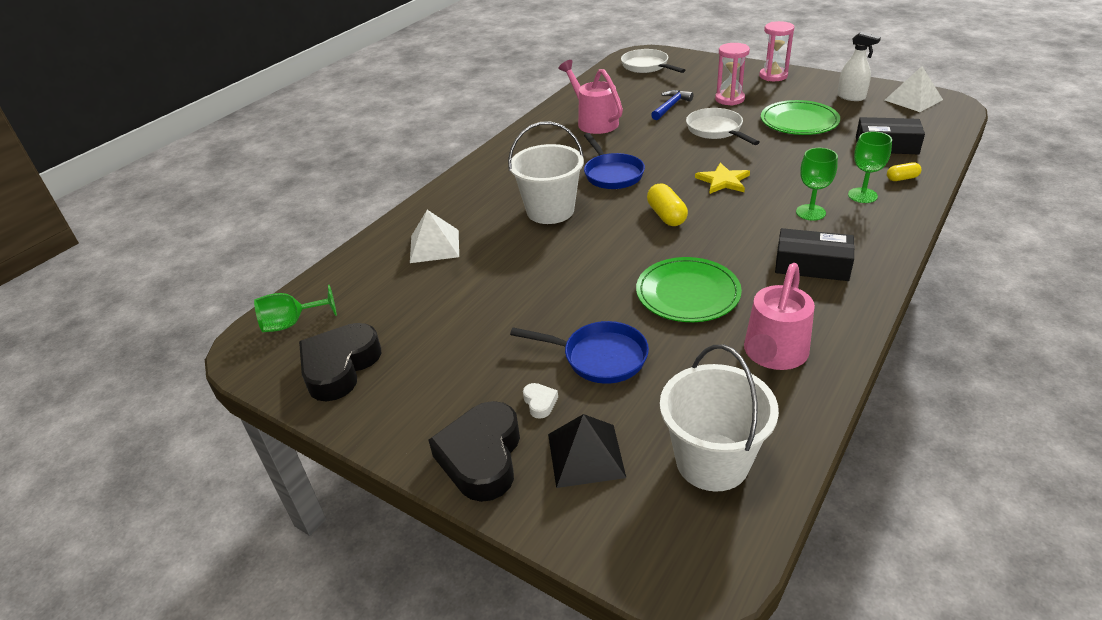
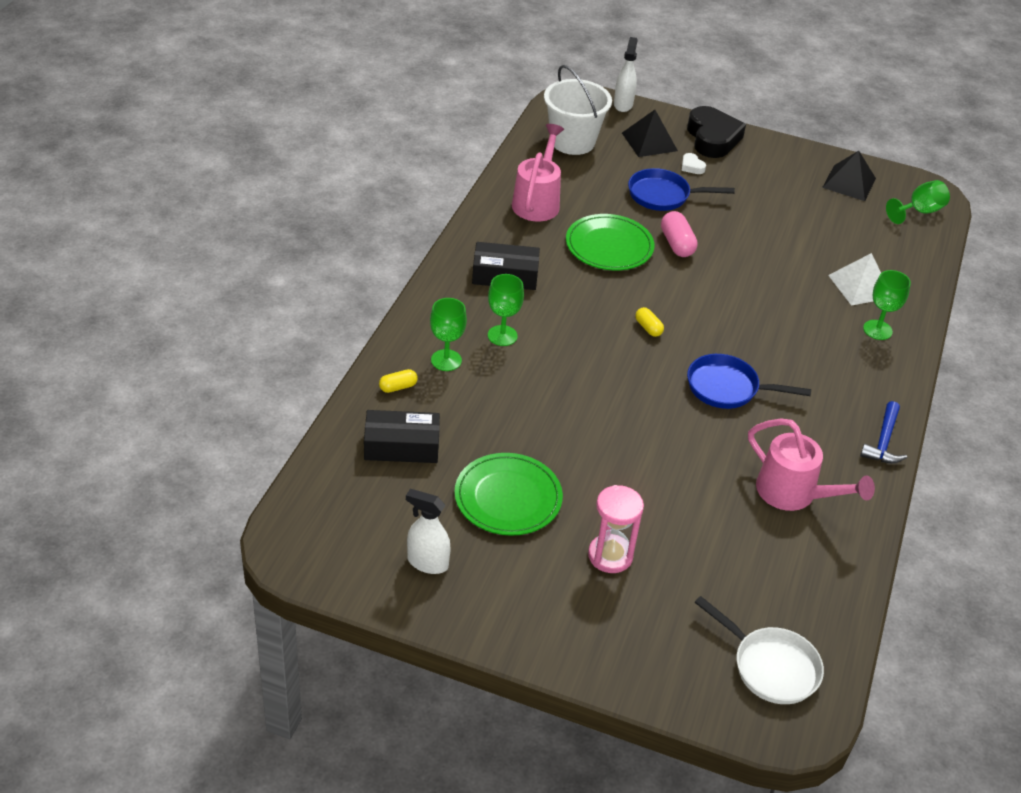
camera: 160 degrees right, 5 degrees up
(340, 367) = (849, 183): black heart -> black pyramid
(451, 210) = (877, 330): none -> green goblet
(550, 211) = (771, 332): white bucket -> none
(604, 551) = (623, 104): none -> white spray bottle
(607, 293) = (677, 244): none -> pink capsule
(612, 174) = (727, 388): blue pan -> blue pan turned 45 degrees counterclockwise
(666, 215) = (648, 328): yellow capsule -> yellow capsule, size x0.60
(670, 106) = (695, 535): blue hammer -> blue hammer (883, 441)
(716, 130) = (619, 476): white pan -> none
(723, 181) = (597, 379): yellow star -> none
(773, 76) = (546, 630): pink hourglass -> none
(913, 100) = (338, 555): white pyramid -> none

